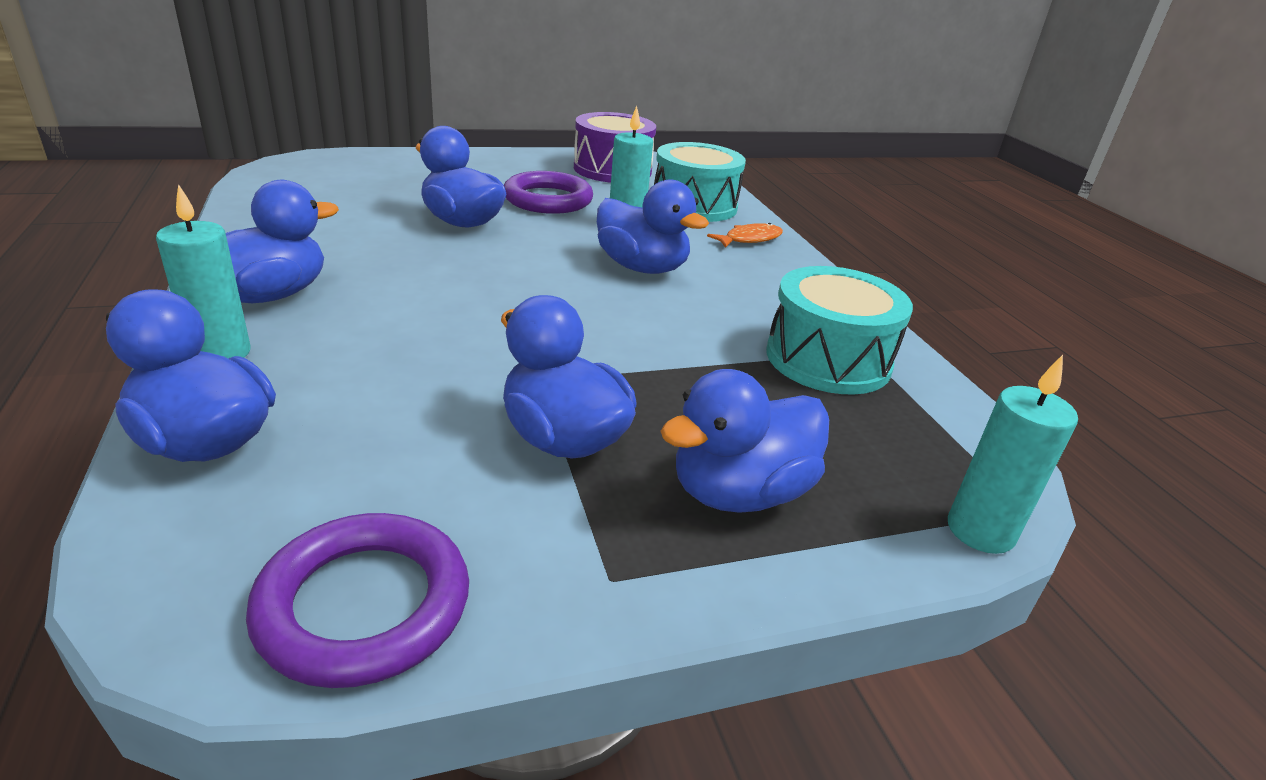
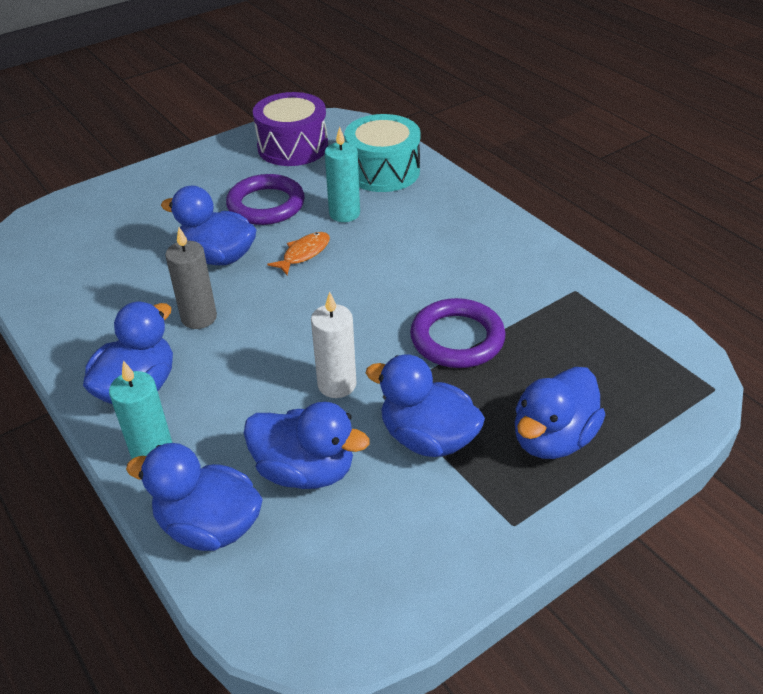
camera: 15 degrees left, 10 degrees up
(364, 605) = (394, 593): purple ring -> purple ring (457, 338)
(394, 259) = (199, 318): none -> grey candle
(493, 354) = (337, 384): none -> white candle
(642, 268) = (385, 260): blue duck -> blue duck (305, 470)
(749, 239) = (445, 198): orange fish -> orange fish (304, 254)
(828, 359) = (555, 307): turquoise drum -> none
(980, 531) = (695, 414): turquoise candle -> none

